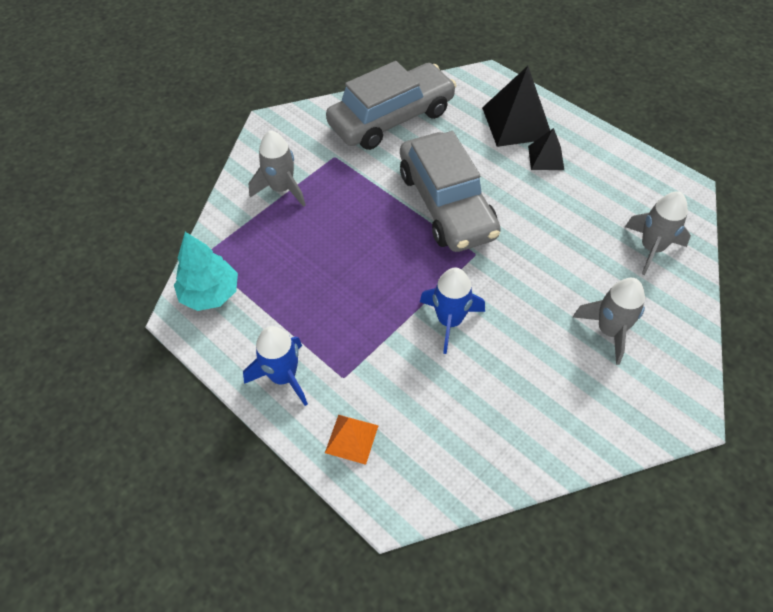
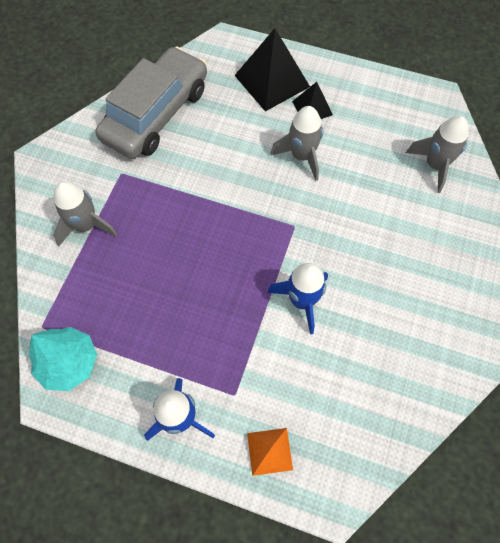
camera: 25 degrees left, 10 degrees up
(446, 204) = (247, 185): grey car -> none
(609, 331) = (435, 256): grey rocket -> grey rocket (301, 156)

